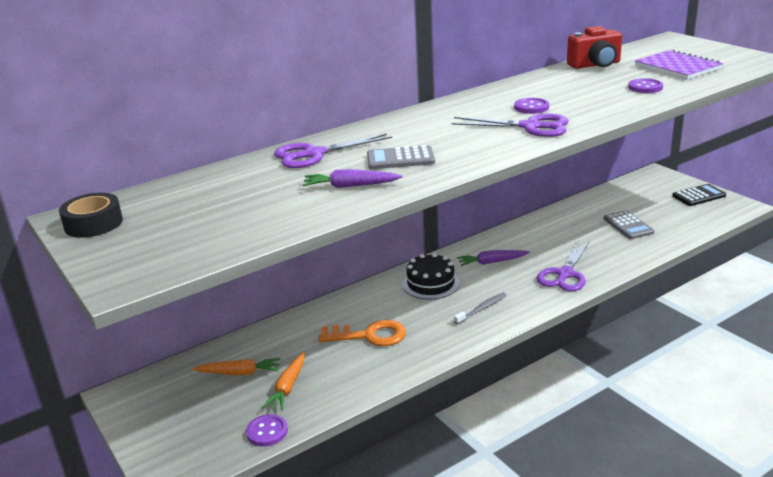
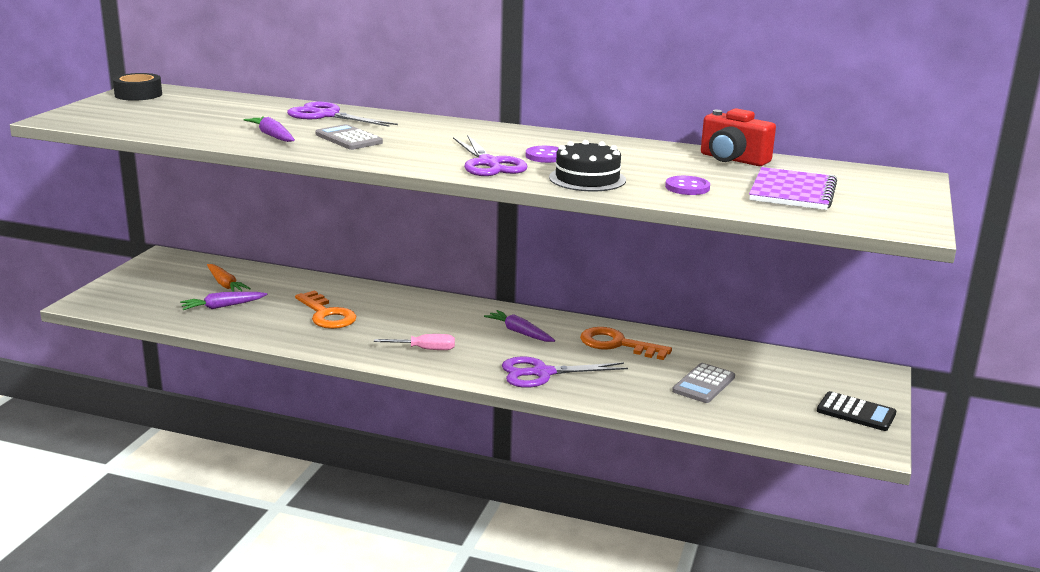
camera: 50 degrees right, 5 degrees down
(267, 432) = (159, 317): purple button -> none
(288, 387) = (222, 306): orange carrot -> purple carrot
(430, 283) = (443, 316): black cake -> black cake (587, 179)
(481, 309) = (424, 349): grey toothbrush -> pink screwdriver
(546, 234) = (617, 344): none -> orange key

